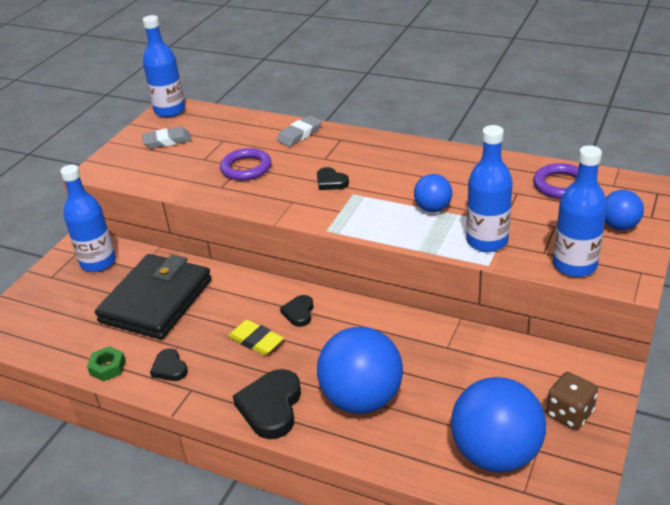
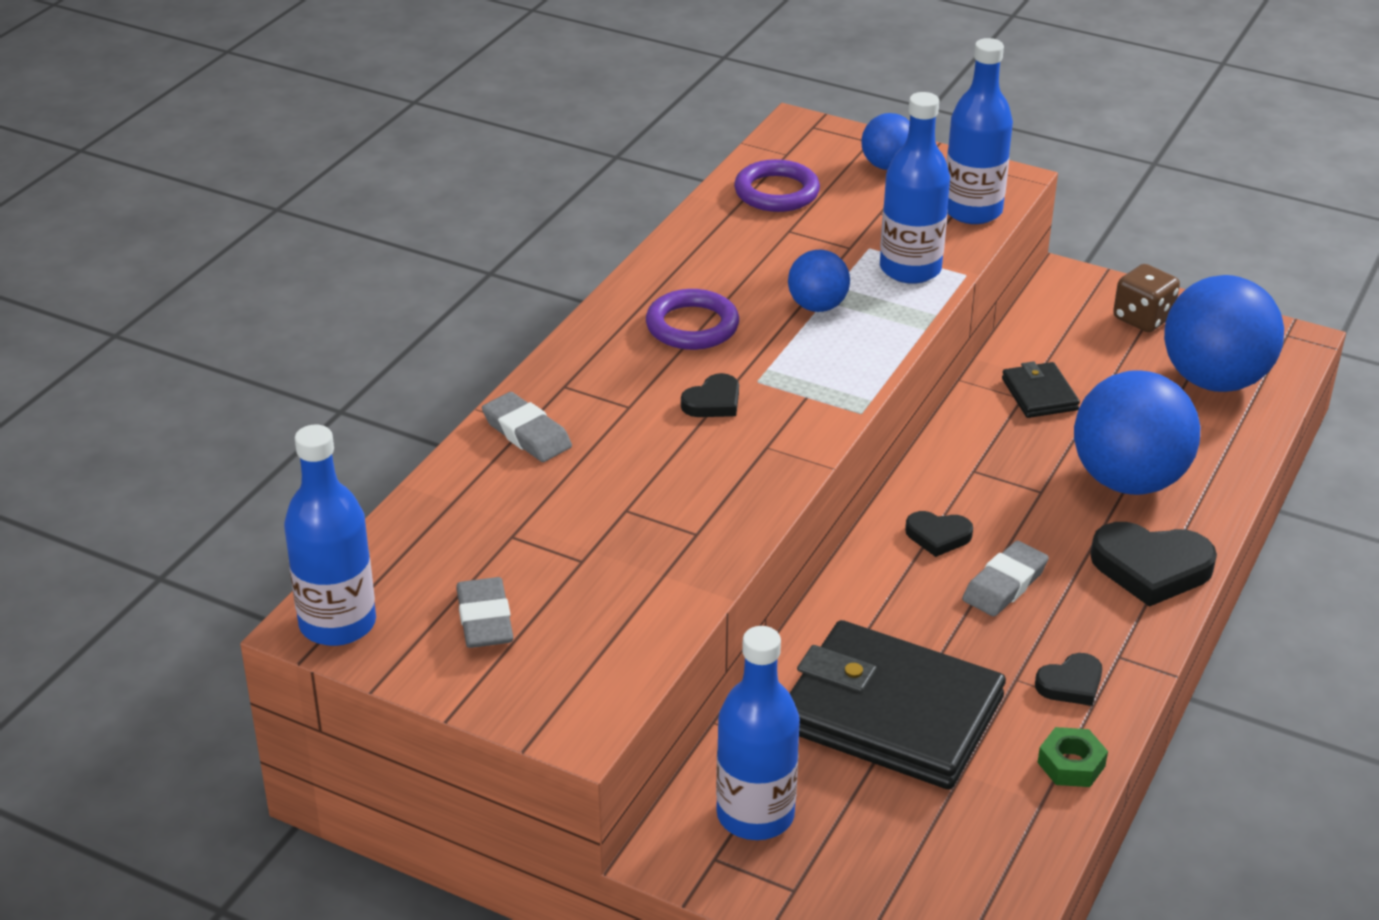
camera: 90 degrees left, 0 degrees up
(246, 168) = (636, 502): purple ring -> purple ring (692, 326)
(256, 340) = (1004, 584): yellow eraser -> grey eraser
(452, 355) = (1039, 394): none -> black wallet

